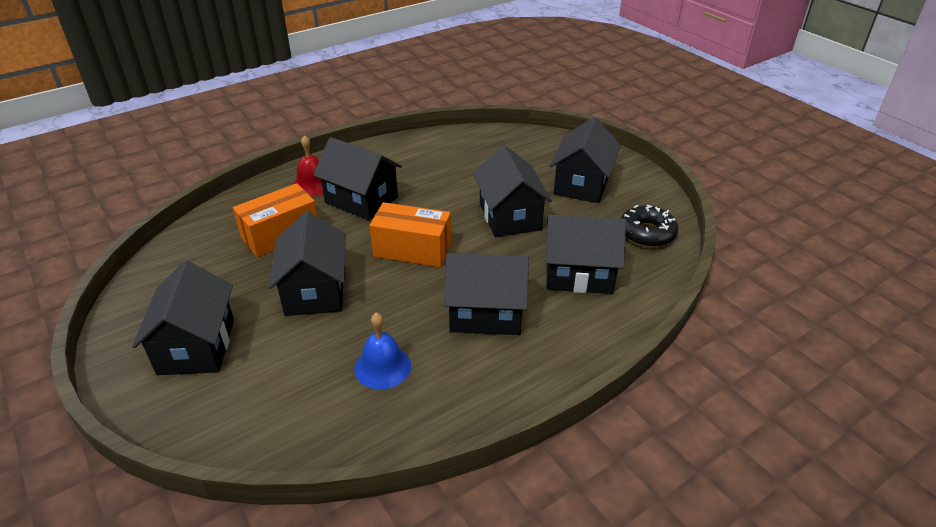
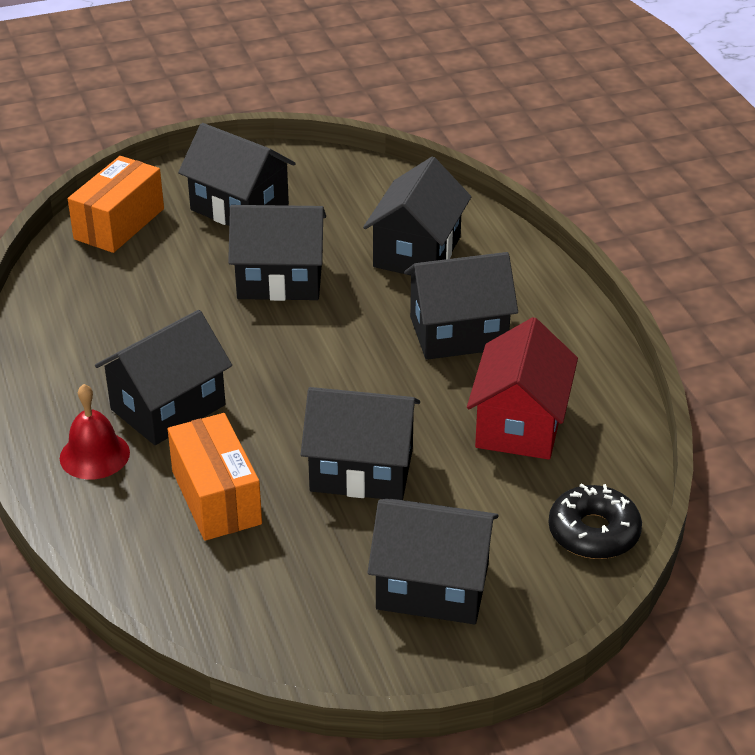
camera: 75 degrees left, 0 degrees up
(382, 367) = (520, 424): blue bell -> red house
(412, 250) = (312, 373): orange box -> orange box (119, 224)
(486, 313) = (458, 333): black house -> black house turned 60 degrees clockwise
(646, 233) = (365, 187): black donut -> black donut (593, 532)

